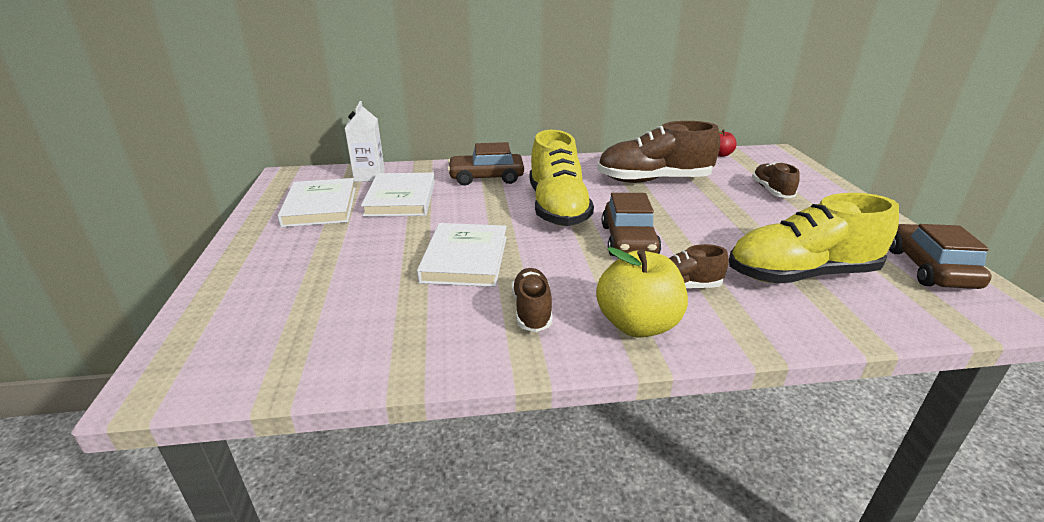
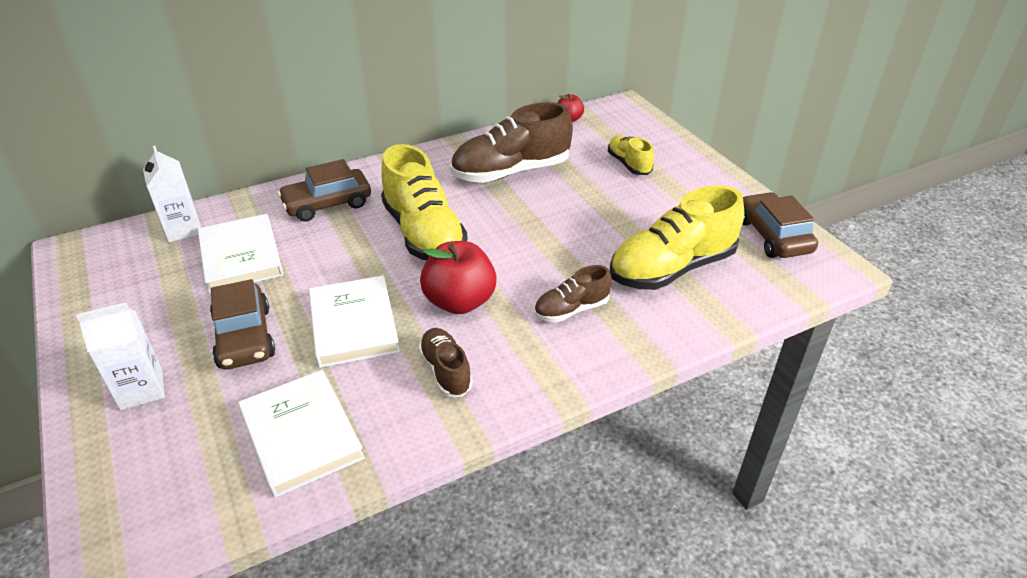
camera: 20 degrees left, 10 degrees up
(271, 268) = (141, 389): none -> white carton
(320, 206) = (147, 290): white book -> white book (301, 435)
(569, 260) = (460, 301): none -> red apple
(628, 240) = (509, 262): brown car -> brown car (244, 337)
(637, 325) = (546, 361): yellow apple -> none
(771, 191) = (629, 164): brown shoe -> yellow shoe

